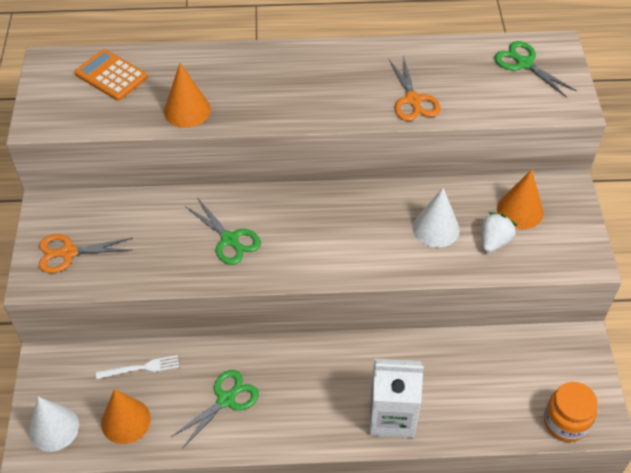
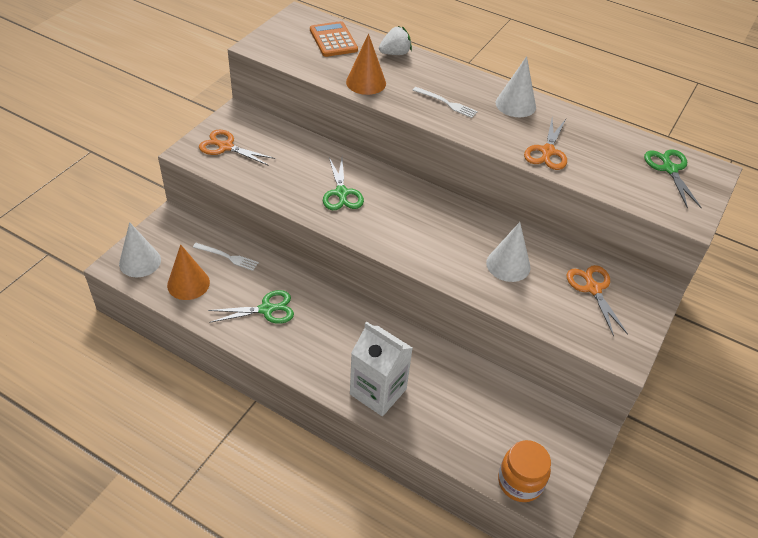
camera: 30 degrees right, 5 degrees down
(283, 94) = (446, 103): none -> white fork
(346, 62) = (515, 104): none -> white cone
(494, 241) = (550, 298): white strawberry -> white strawberry (395, 53)
(520, 210) = (593, 288): orange cone -> orange scissors

